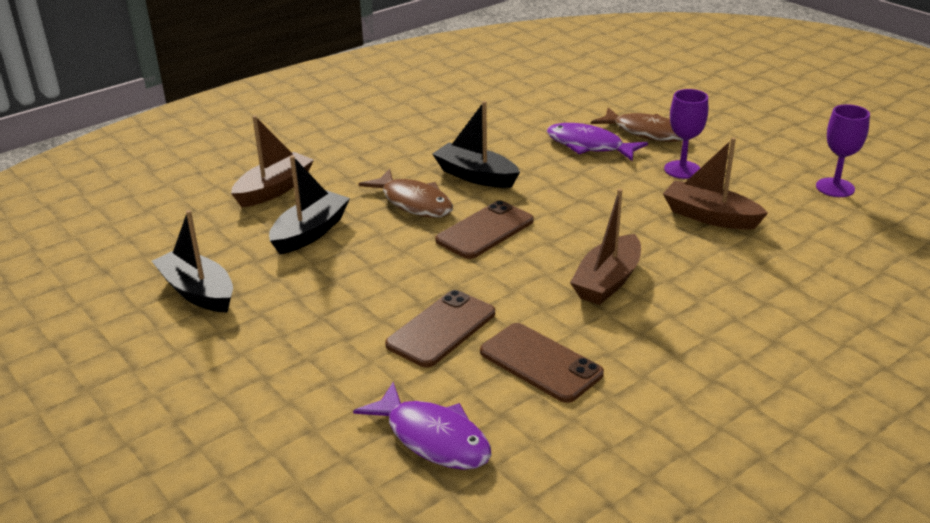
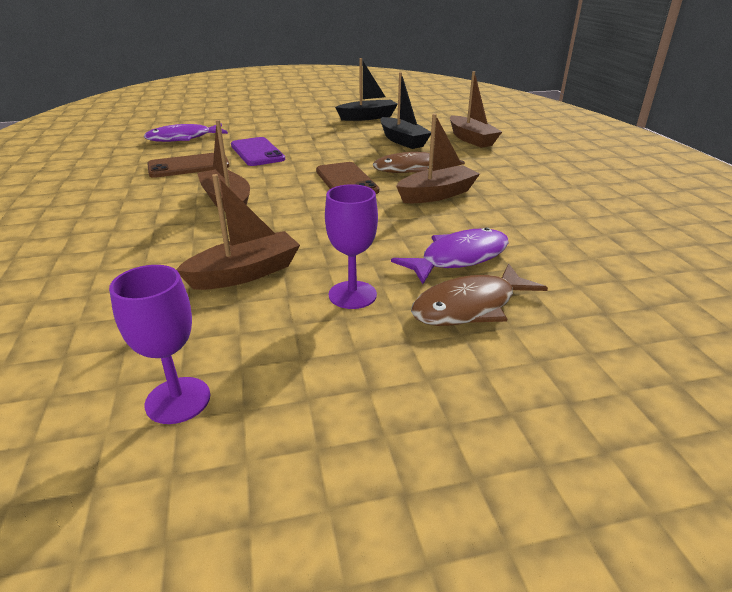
camera: 115 degrees right, 0 degrees up
(441, 329) = (257, 152): brown phone -> purple phone
(475, 176) = (437, 194): black boat -> brown boat

